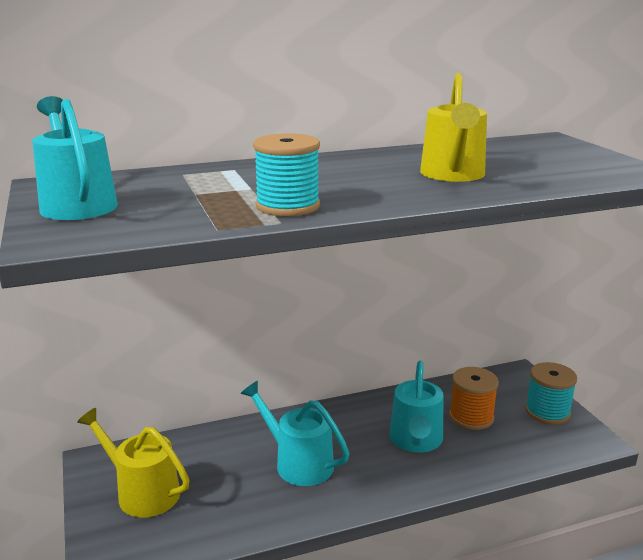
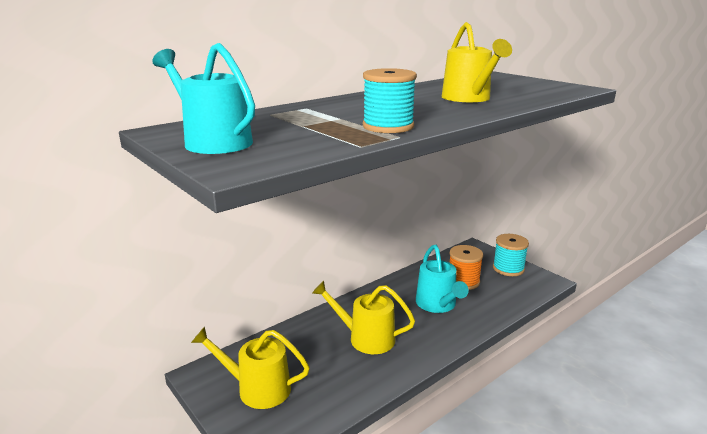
camera: 20 degrees left, 0 degrees up
(298, 463) = (366, 338): turquoise watering can -> yellow watering can

